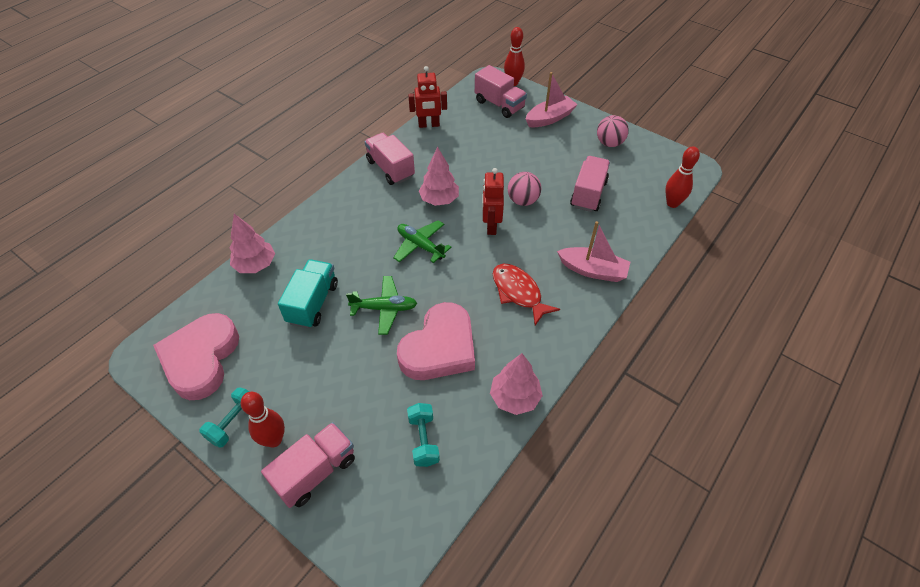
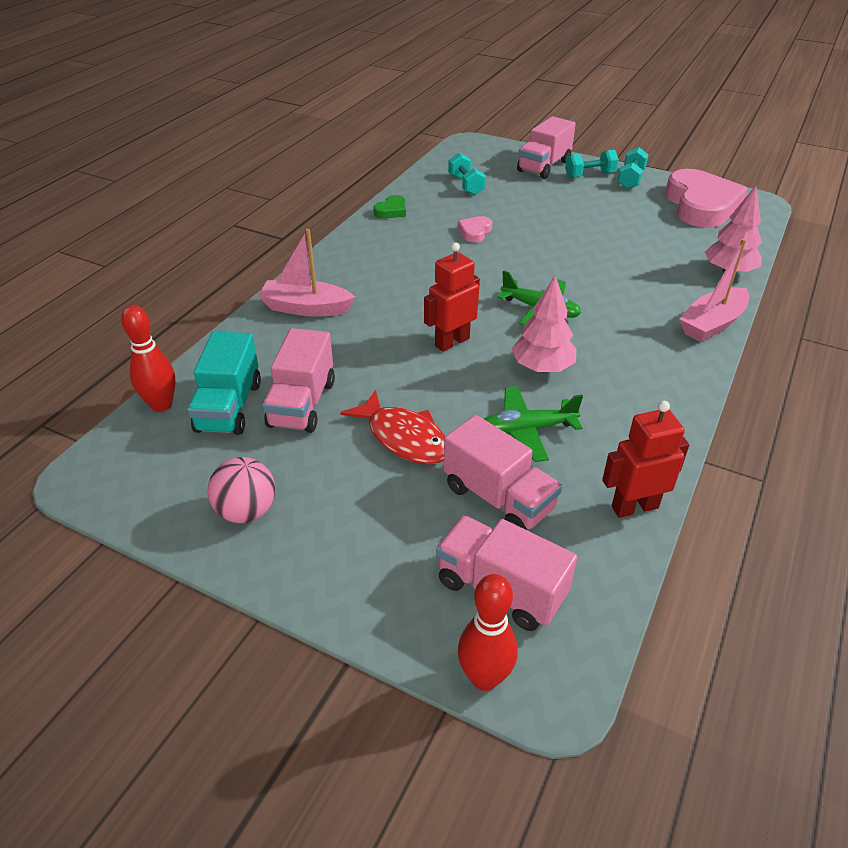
camera: 170 degrees right, 10 degrees down
(274, 440) = (589, 175): red bowling pin -> turquoise dumbbell
(313, 303) = (631, 249): turquoise truck -> turquoise truck (229, 407)
(384, 308) = (549, 252): green plane -> green plane (526, 430)
(390, 169) = (649, 406): pink truck -> pink truck (498, 498)
(439, 348) = (475, 232): pink heart -> pink heart, size x0.43
(491, 226) = (452, 342): red robot -> red robot turned 120 degrees counterclockwise
(515, 398) = (391, 211): pink tree -> green heart
(518, 292) = (400, 279): red fish -> red fish (404, 437)
(523, 201) = (410, 381): pink ball -> none
(550, 118) = (375, 563): pink boat -> pink boat (712, 324)

